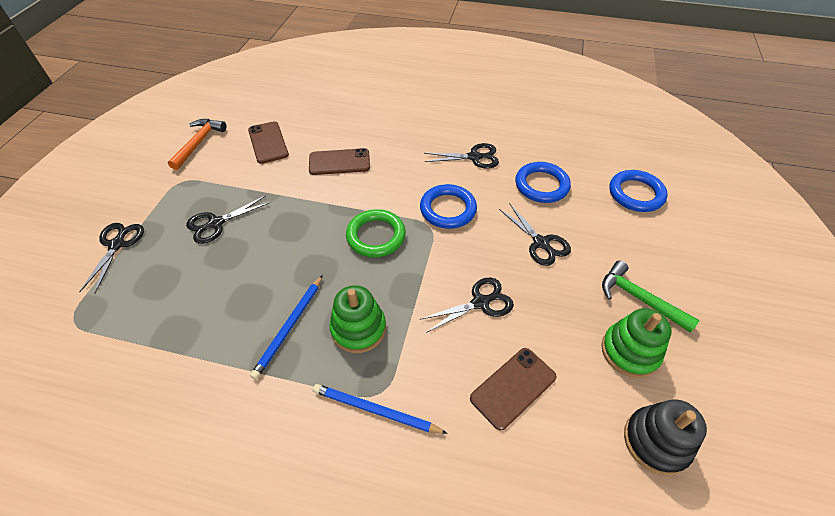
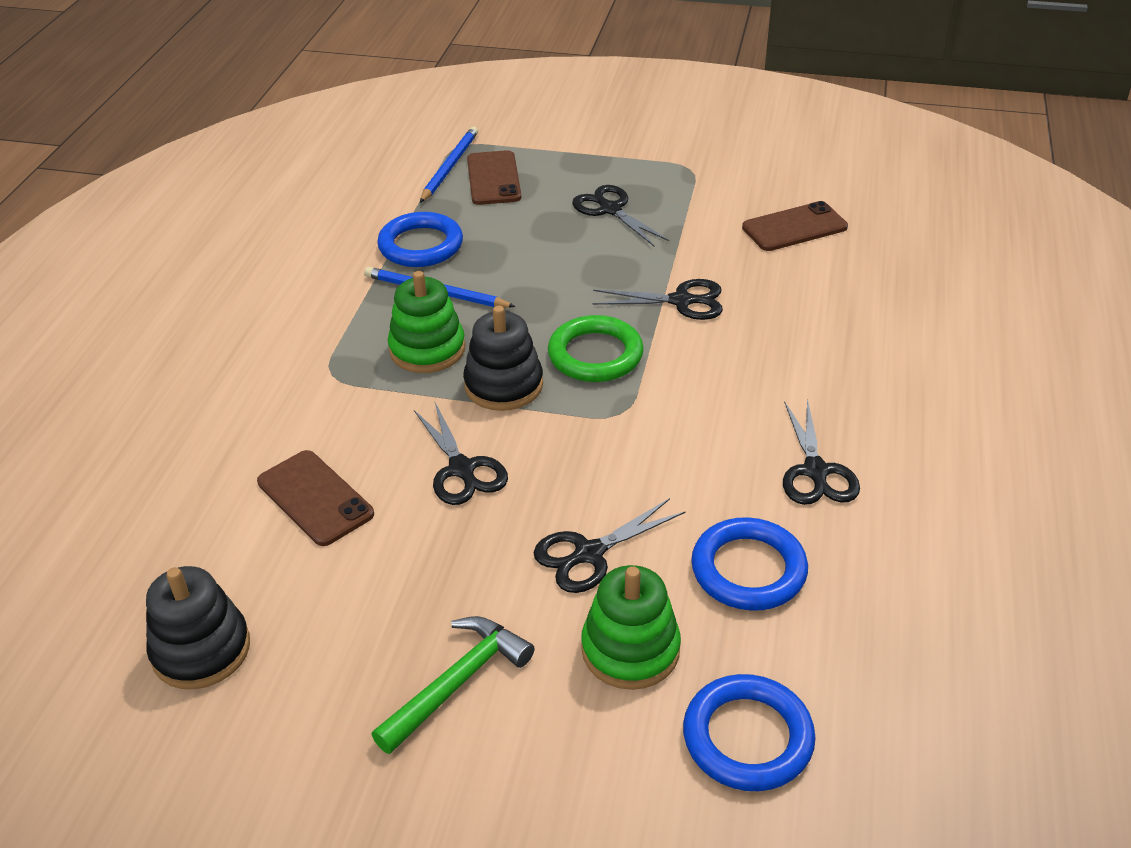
camera: 90 degrees right, 10 degrees down
(117, 245) = (569, 147): black scissors -> black scissors (681, 301)
(199, 143) = (777, 167): orange hammer -> none
(339, 162) = (762, 304): brown phone -> brown phone (493, 178)
(375, 410) = (308, 371): blue pencil -> blue pencil (450, 167)
(401, 282) = (503, 385): none -> black stacking toy
(448, 209) = (663, 434): blue ring -> blue ring (421, 245)
(629, 351) = (352, 646): green stacking toy -> green stacking toy (630, 649)

